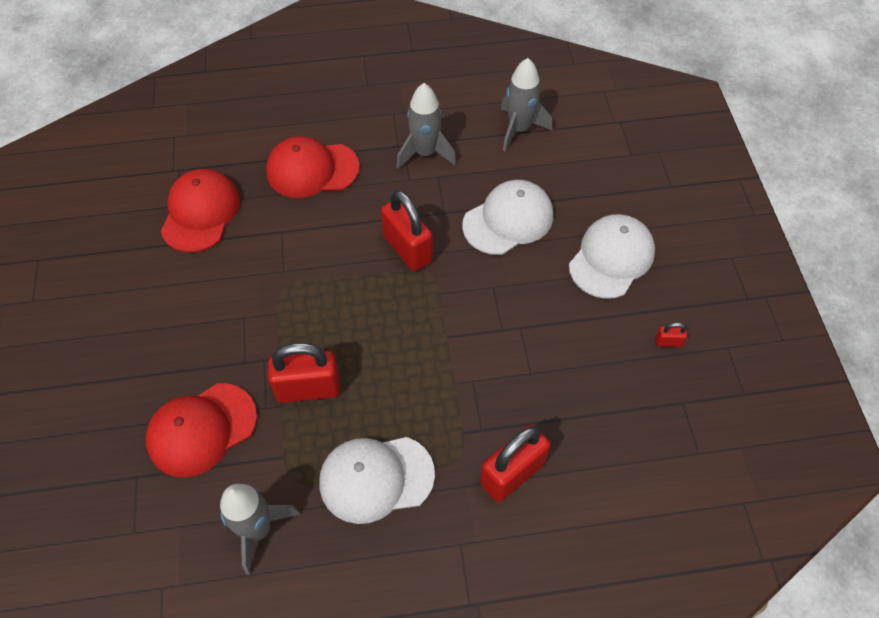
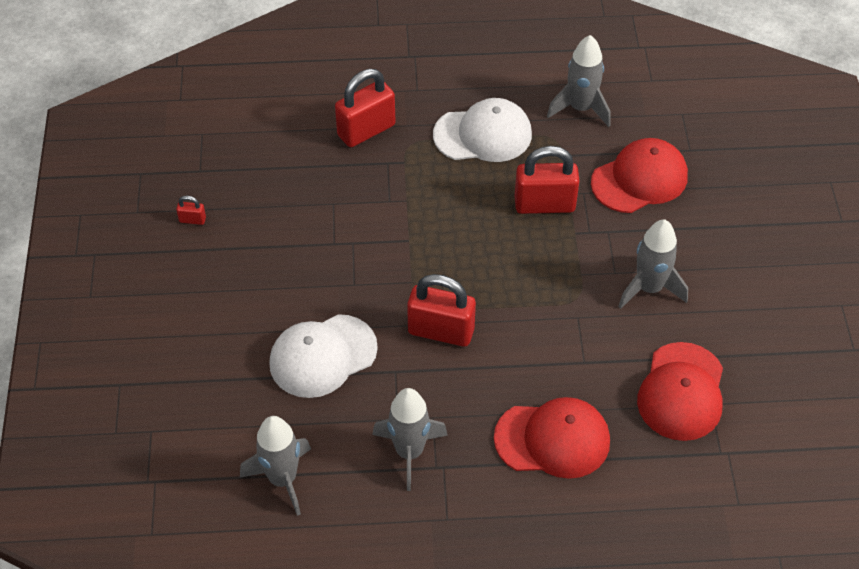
camera: 175 degrees left, 5 degrees down
(212, 303) = (649, 288): none -> grey rocket
(407, 249) = (441, 331): red padlock -> red padlock turned 45 degrees counterclockwise
(611, 258) = (220, 304): white cap -> none

